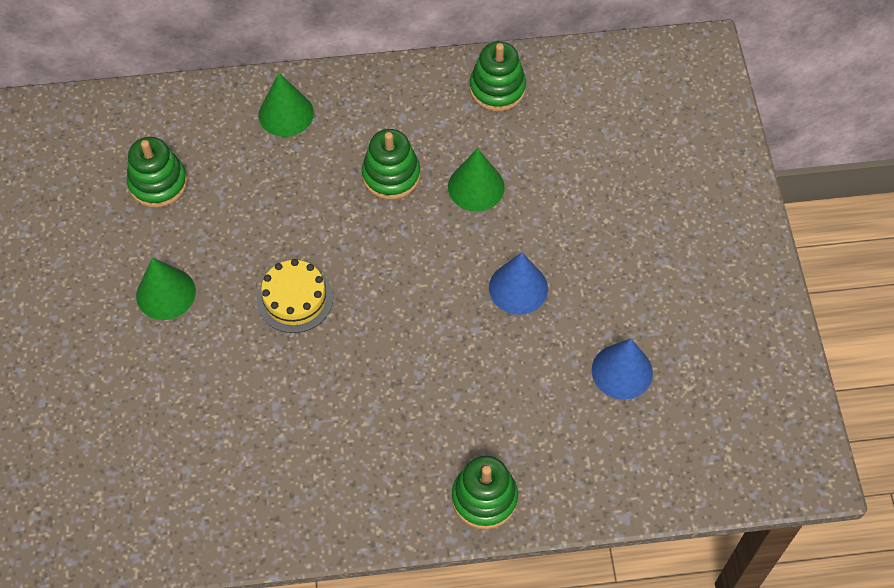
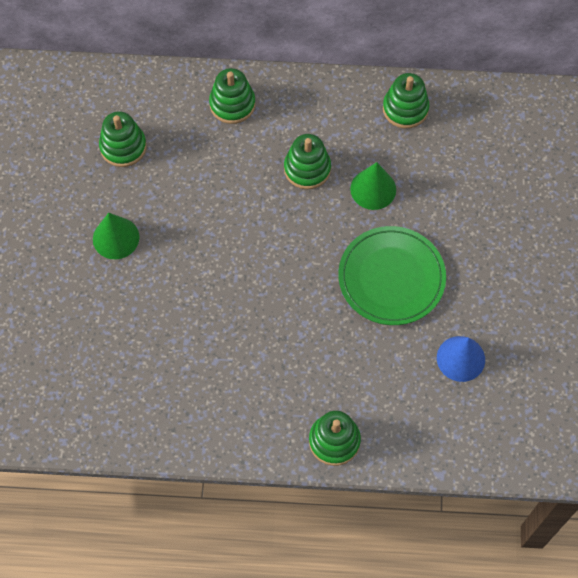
camera: 10 degrees right, 5 degrees up
(286, 114) = (232, 104): green cone -> green stacking toy
(295, 298) = (215, 258): yellow cake -> none
(518, 288) = (391, 278): blue cone -> green plate

